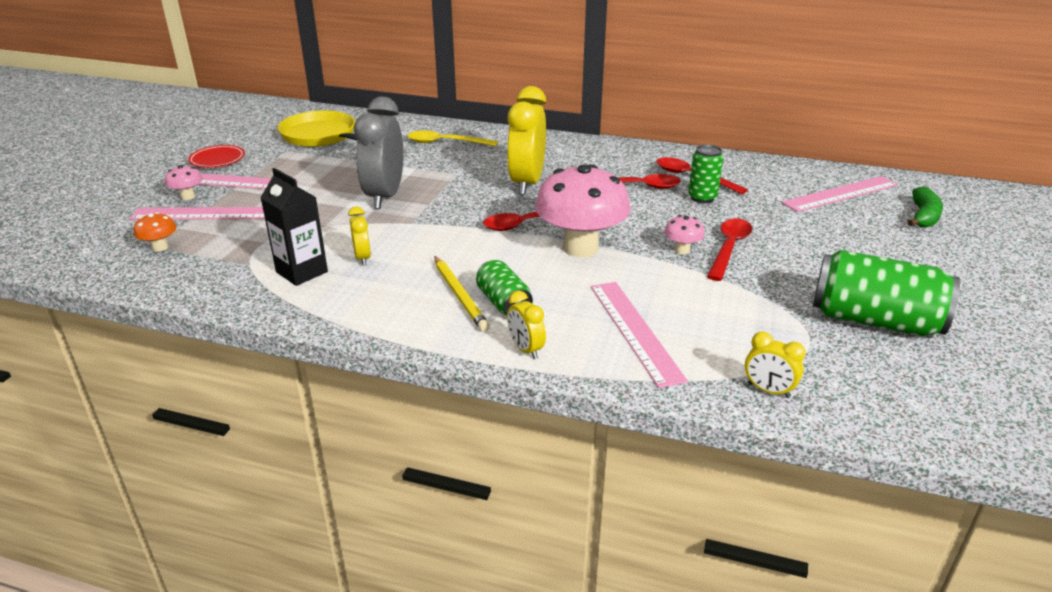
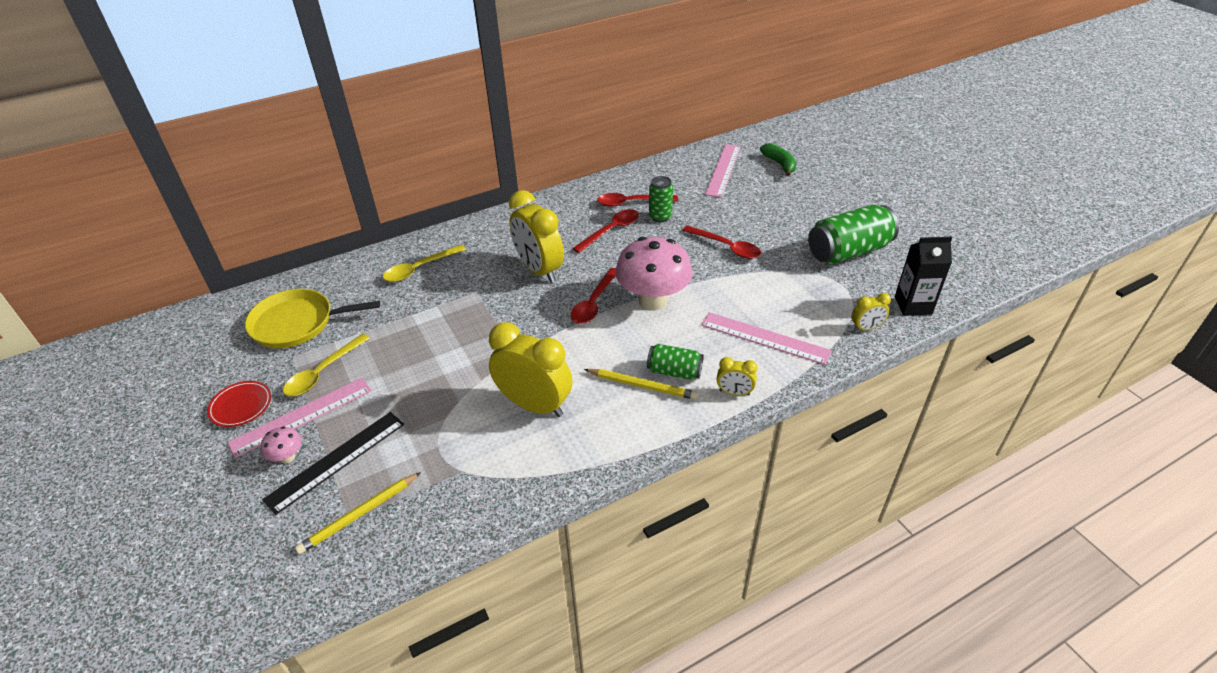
camera: 45 degrees left, 10 degrees up
(160, 247) = (359, 514): orange mushroom -> yellow pencil
(204, 214) = (336, 461): pink ruler -> black ruler
(285, 167) = (323, 372): none -> yellow spoon
(302, 272) = (513, 447): black carton -> black carton (913, 305)
(363, 258) = (534, 405): yellow clock -> yellow clock, size x2.12
(384, 196) = (458, 345): grey clock -> none
(682, 250) = (706, 265): pink mushroom -> none
(729, 248) = (726, 247): red spoon -> red spoon turned 150 degrees clockwise

